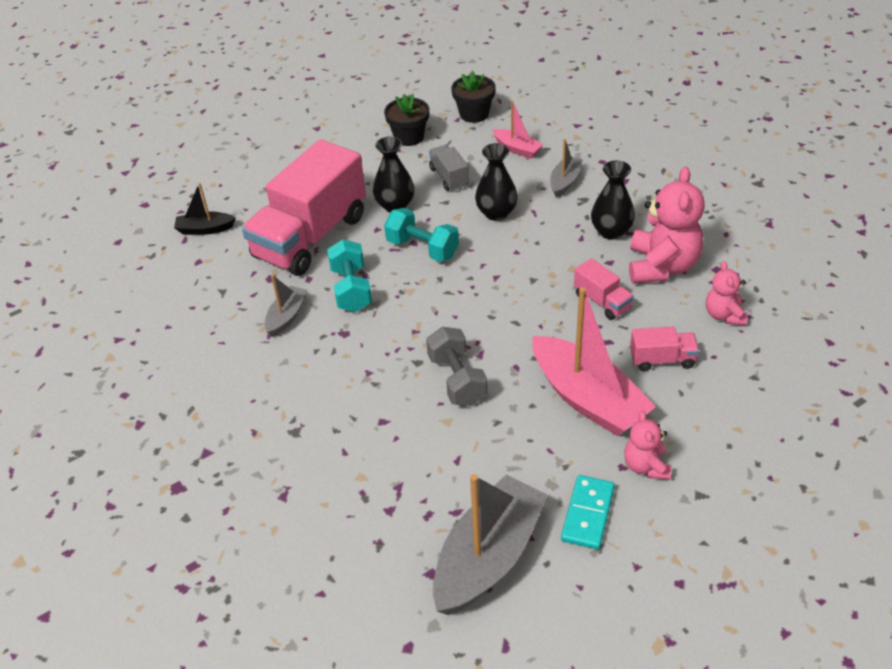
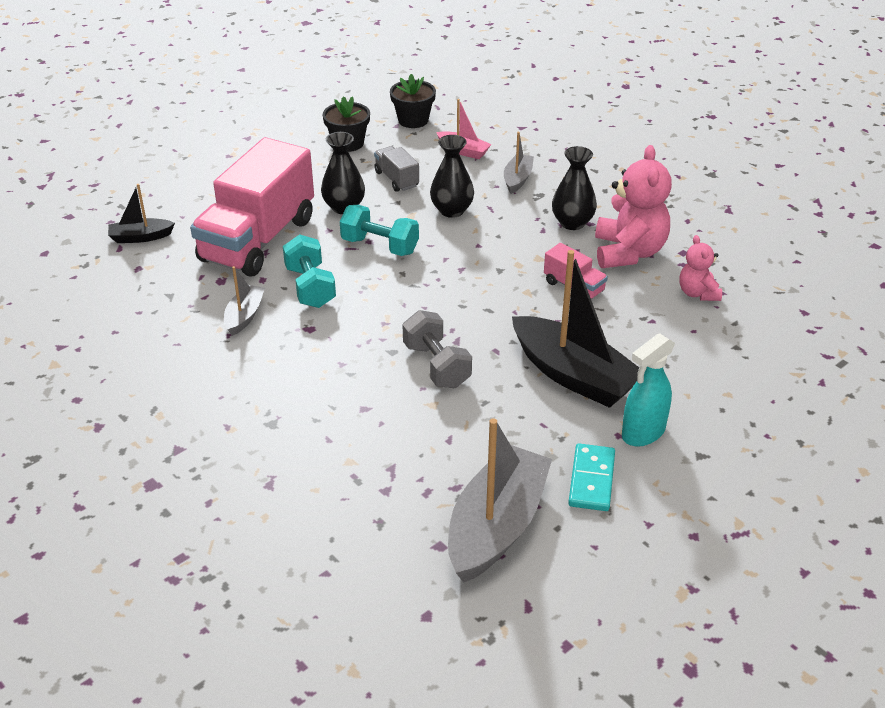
camera: 10 degrees left, 5 degrees down
(587, 399) = (574, 375): pink boat -> black boat
(646, 466) = (643, 433): pink teddy bear -> turquoise spray bottle
(662, 360) = (643, 336): pink truck -> none

